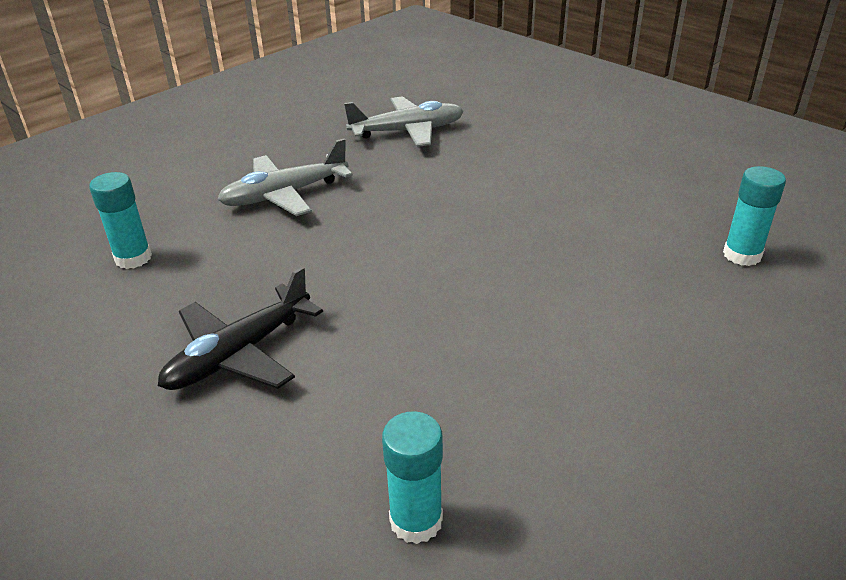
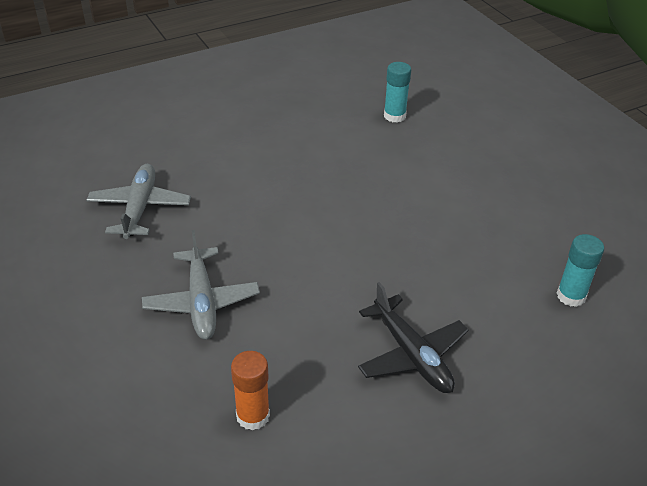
camera: 75 degrees left, 5 degrees up
(133, 258) = (253, 416): turquoise glue stick -> orange glue stick

